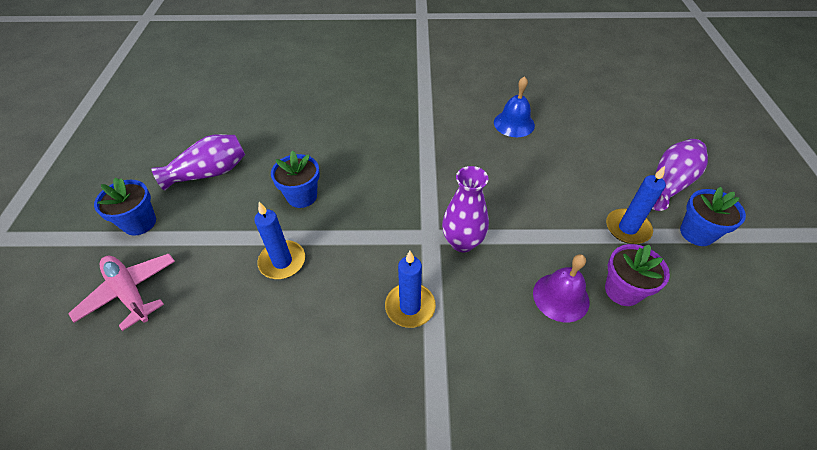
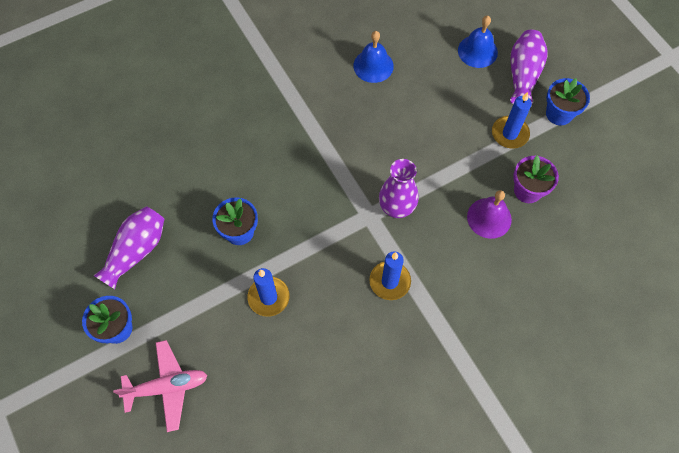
camera: 30 degrees left, 15 degrees up
(130, 293) = (167, 387): pink plane -> pink plane turned 150 degrees clockwise
(626, 148) = (477, 51): none -> blue bell

